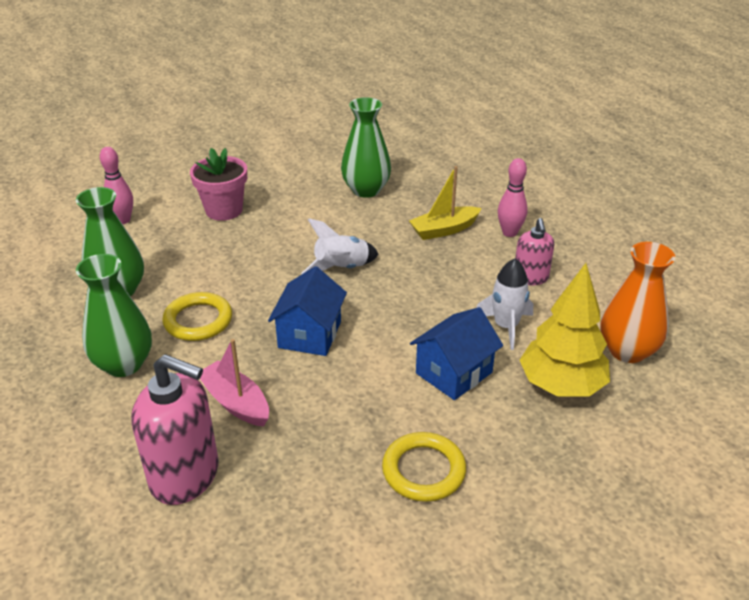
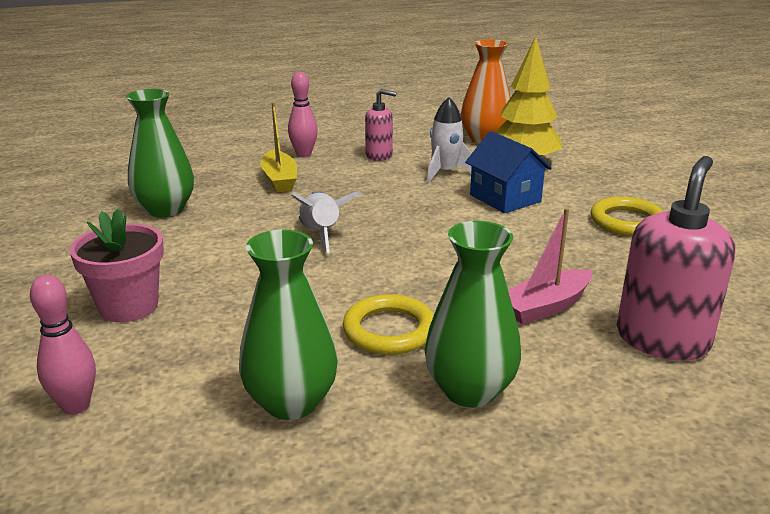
camera: 80 degrees left, 10 degrees down
(310, 334) = (435, 259): blue house -> none

